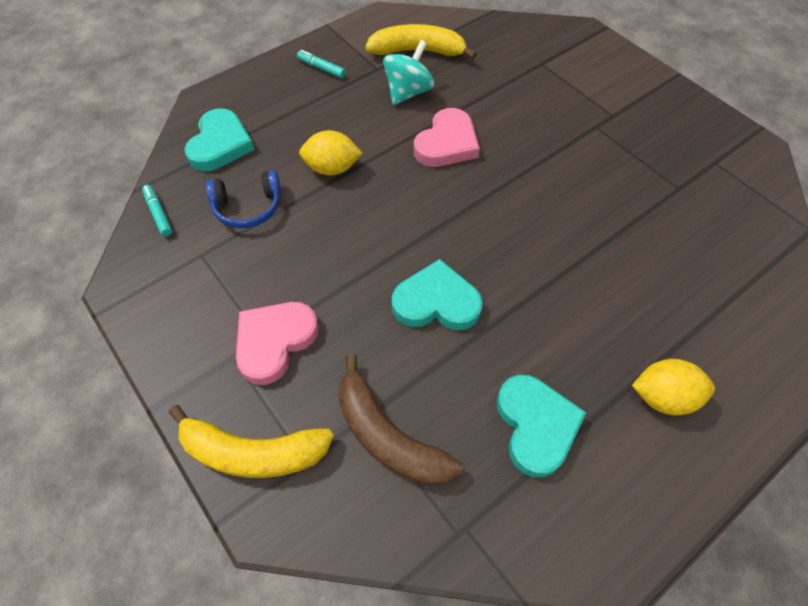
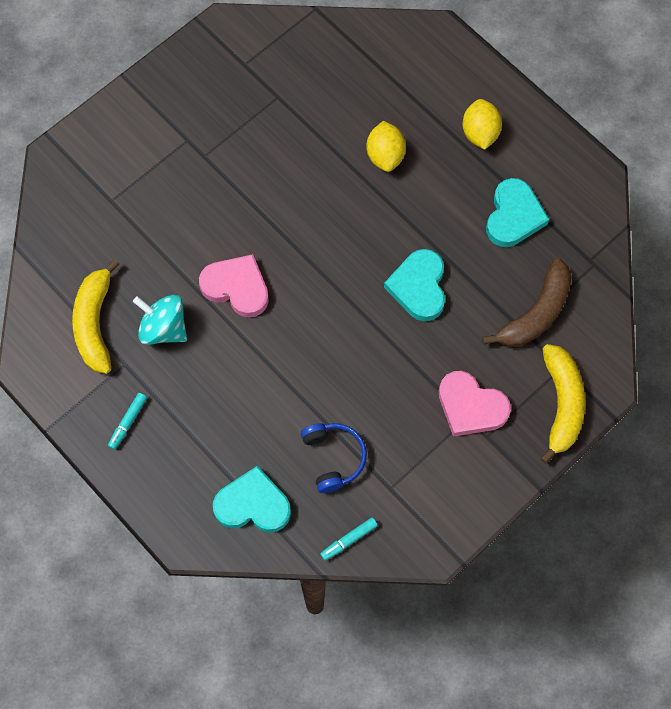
camera: 95 degrees left, 10 degrees up
(332, 168) = (277, 389): yellow lemon -> yellow lemon (385, 156)
(535, 426) = (514, 216): turquoise heart -> turquoise heart turned 120 degrees clockwise

